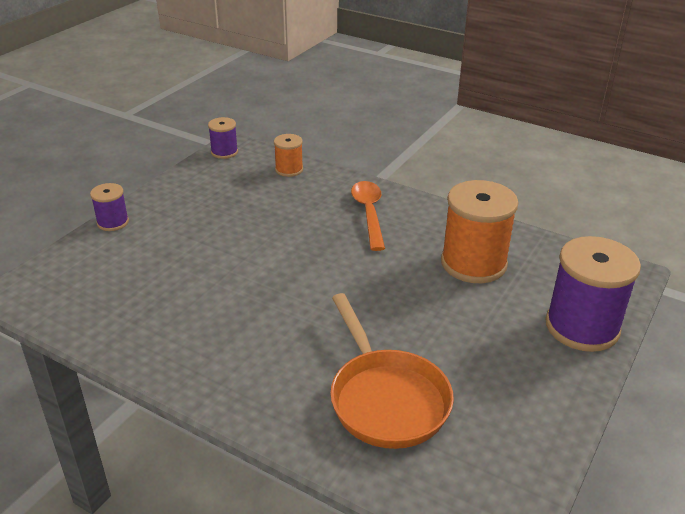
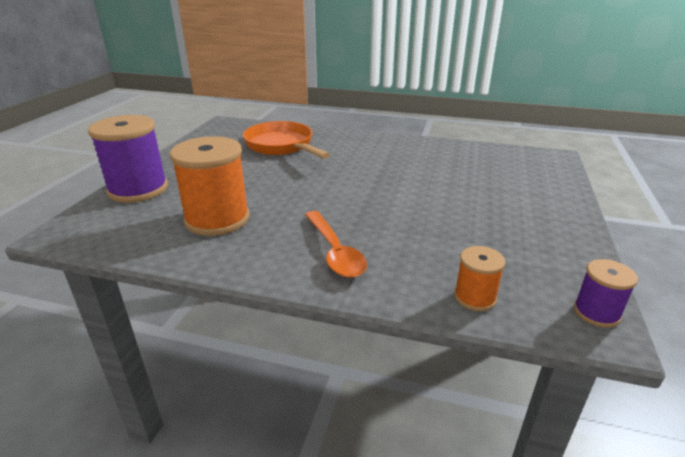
camera: 165 degrees right, 5 degrees down
(113, 222) = (572, 203): purple spool -> none

